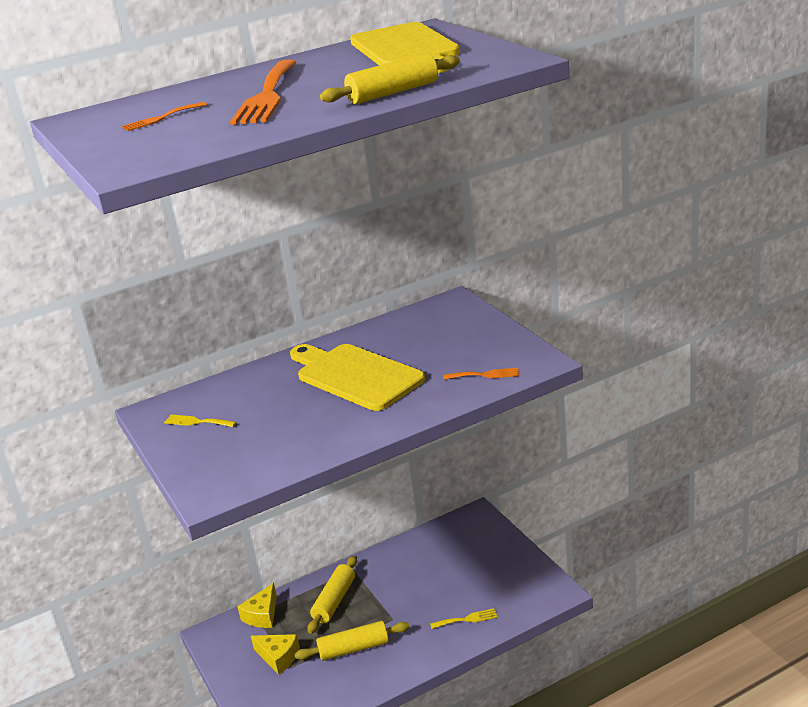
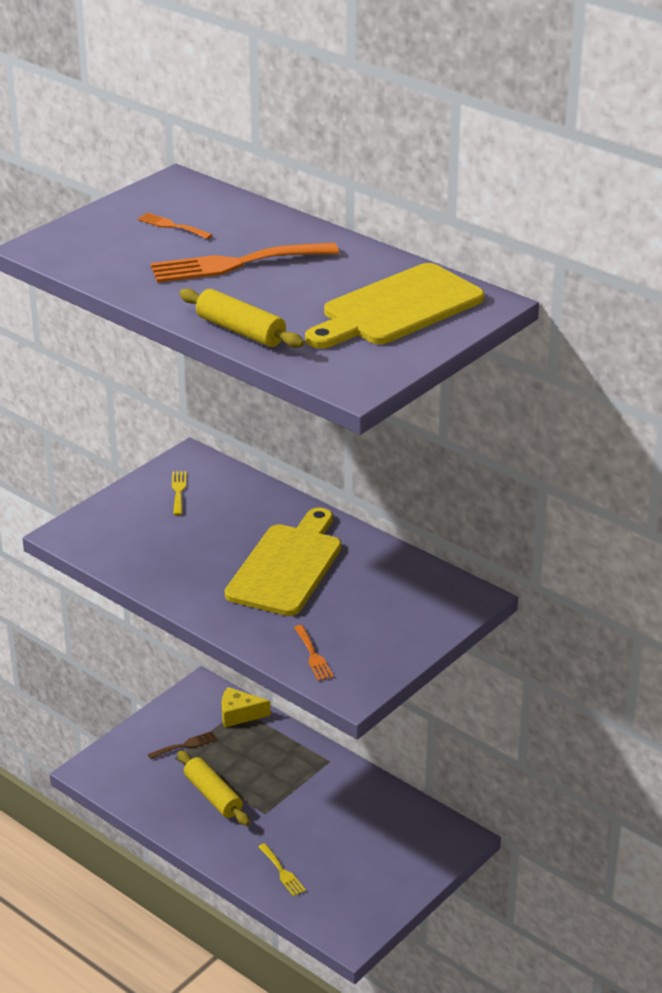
camera: 65 degrees right, 5 degrees up
(278, 657) = (185, 745): yellow cheese -> brown fork
(334, 601) = (277, 761): yellow rolling pin -> none

